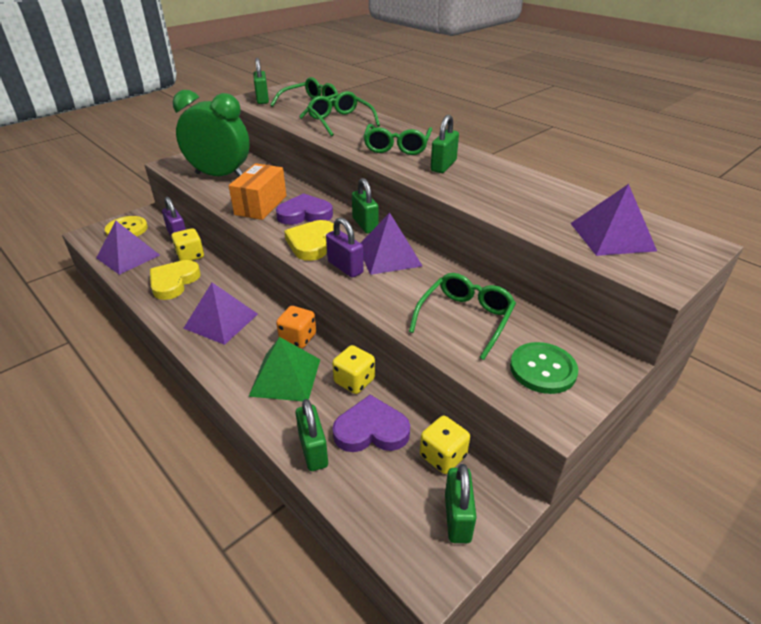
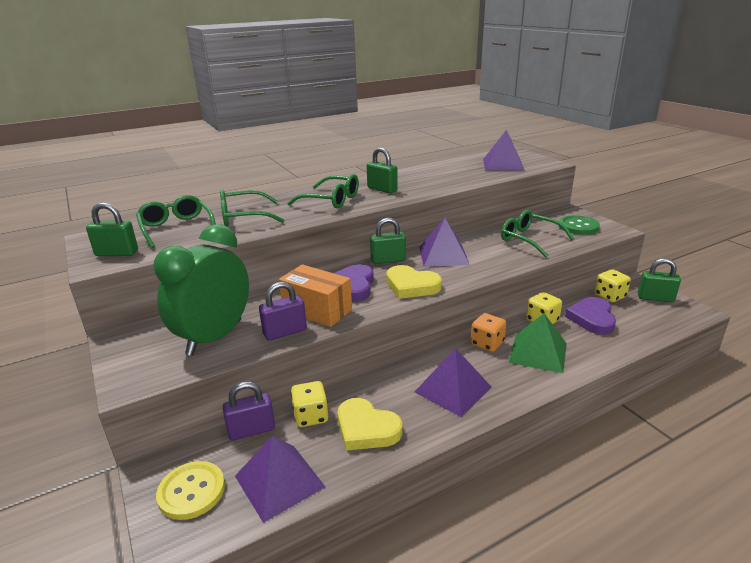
camera: 75 degrees left, 10 degrees down
(313, 450) = (616, 344): green padlock -> none
(345, 267) = (456, 273): purple padlock -> purple padlock (285, 332)

